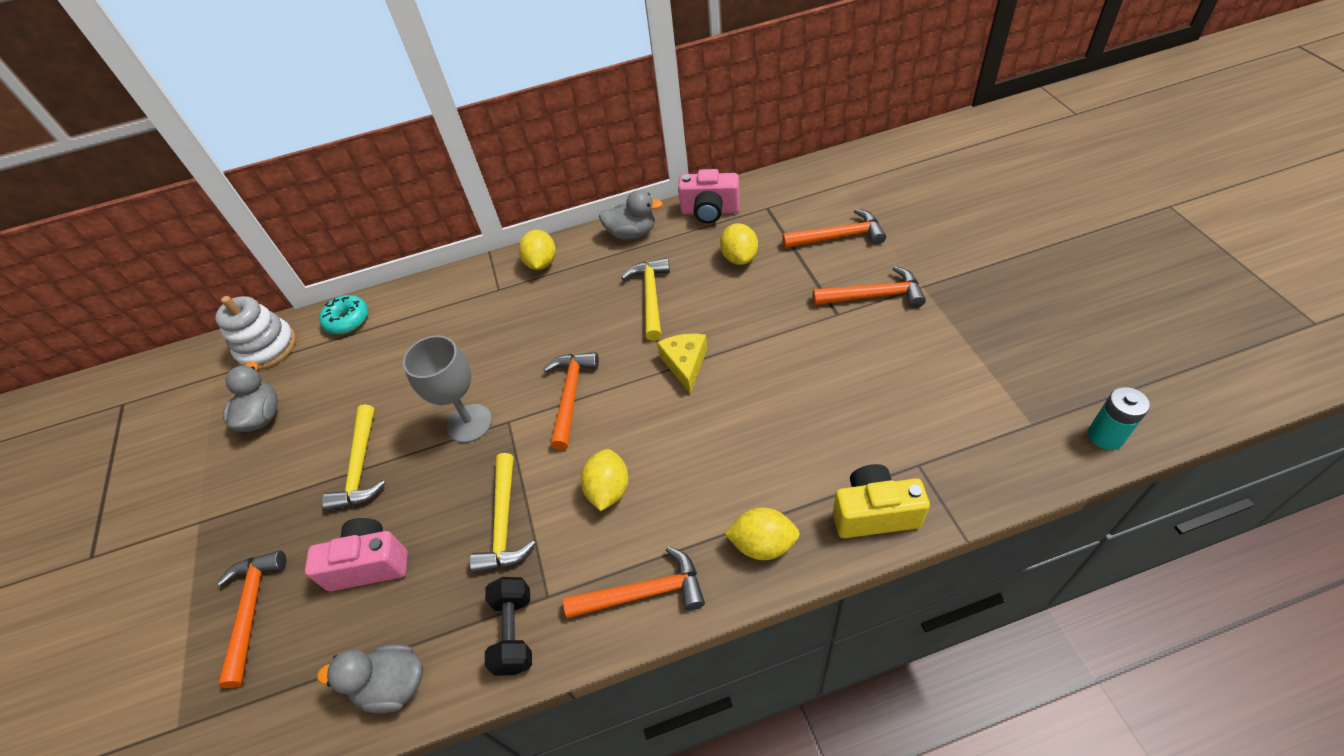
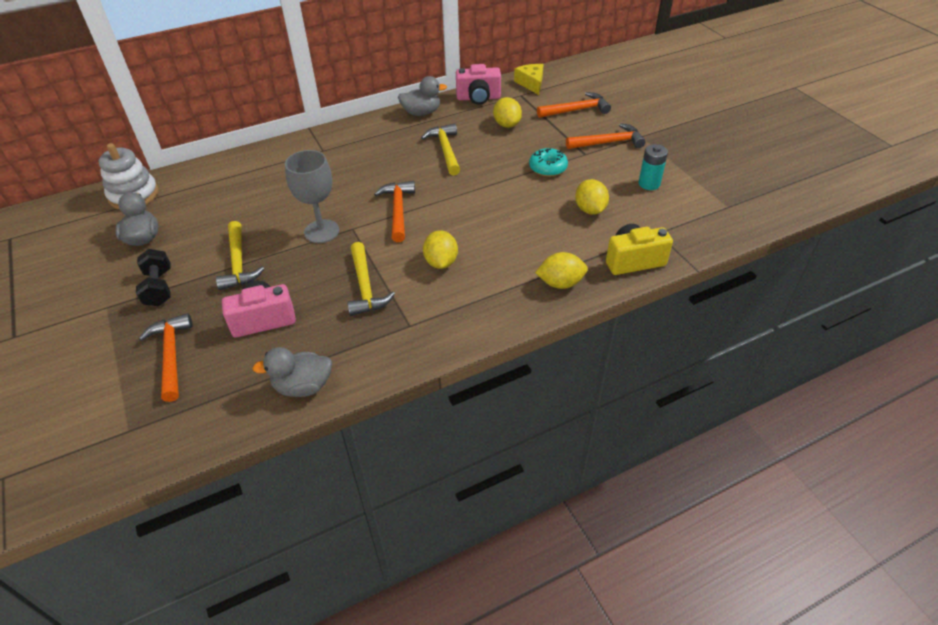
camera: 15 degrees left, 5 degrees down
(347, 320) = (200, 174): turquoise donut -> turquoise donut (548, 168)
(514, 632) = (390, 347): black dumbbell -> black dumbbell (159, 288)
(541, 263) = (354, 133): yellow lemon -> yellow lemon (590, 210)
(644, 593) = (481, 317): orange hammer -> none
(685, 364) = (481, 187): yellow cheese -> yellow cheese (531, 83)
(1105, 436) = (775, 210): turquoise battery -> turquoise battery (649, 184)

